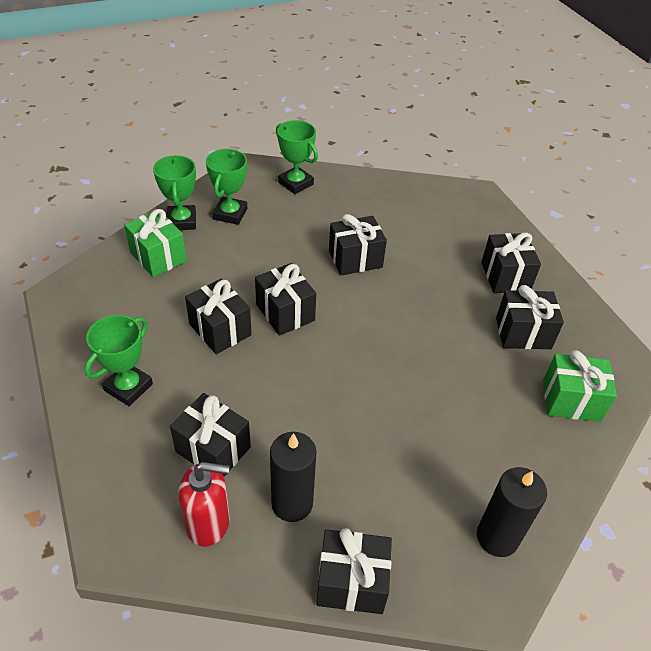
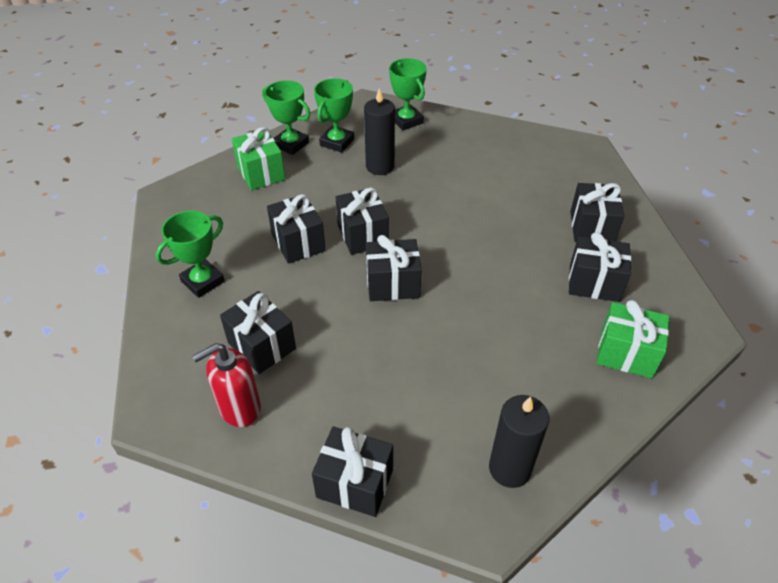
camera: 15 degrees right, 0 degrees up
(182, 221) = (291, 144): green trophy -> green trophy turned 60 degrees counterclockwise
(208, 522) = (239, 408): red soap dispenser -> red soap dispenser turned 135 degrees clockwise
(292, 503) = (320, 404): black candle -> black candle (380, 166)
(355, 259) = (444, 195): black gift -> black gift (392, 284)

